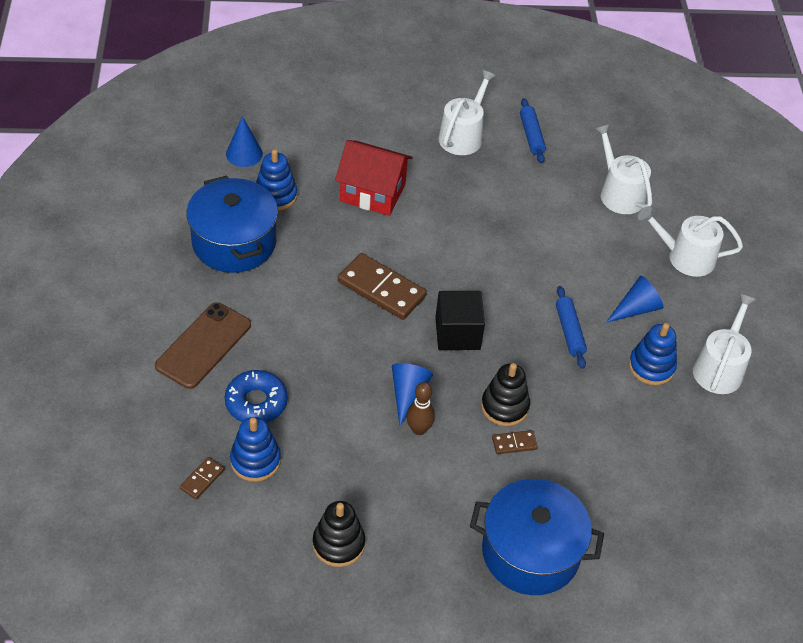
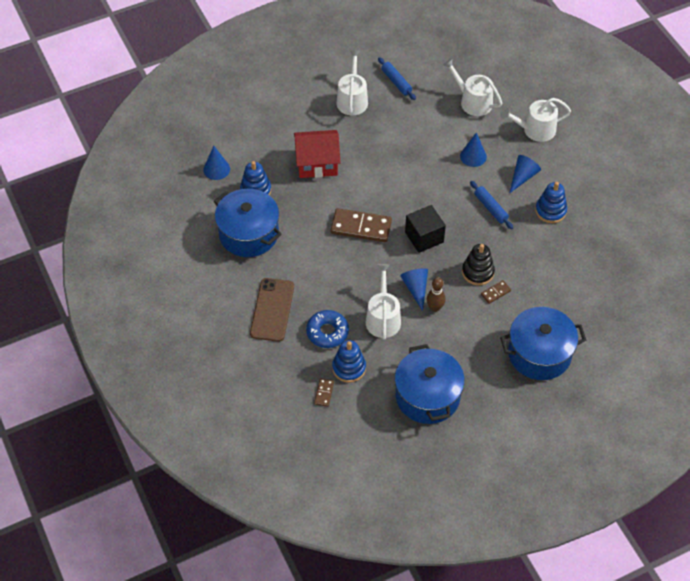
camera: 20 degrees left, 5 degrees up
(338, 544) = (427, 396): black stacking toy -> blue pot
(582, 258) = (473, 156): none -> blue cone
(719, 368) = (590, 195): white watering can -> white watering can (383, 318)

